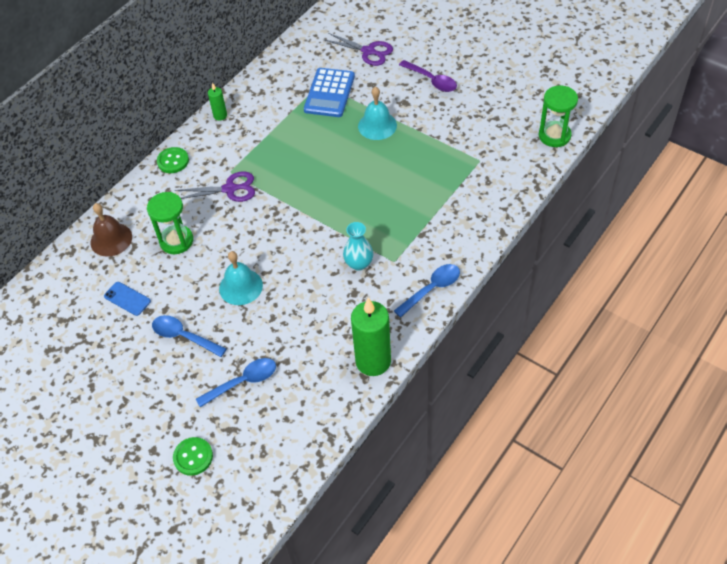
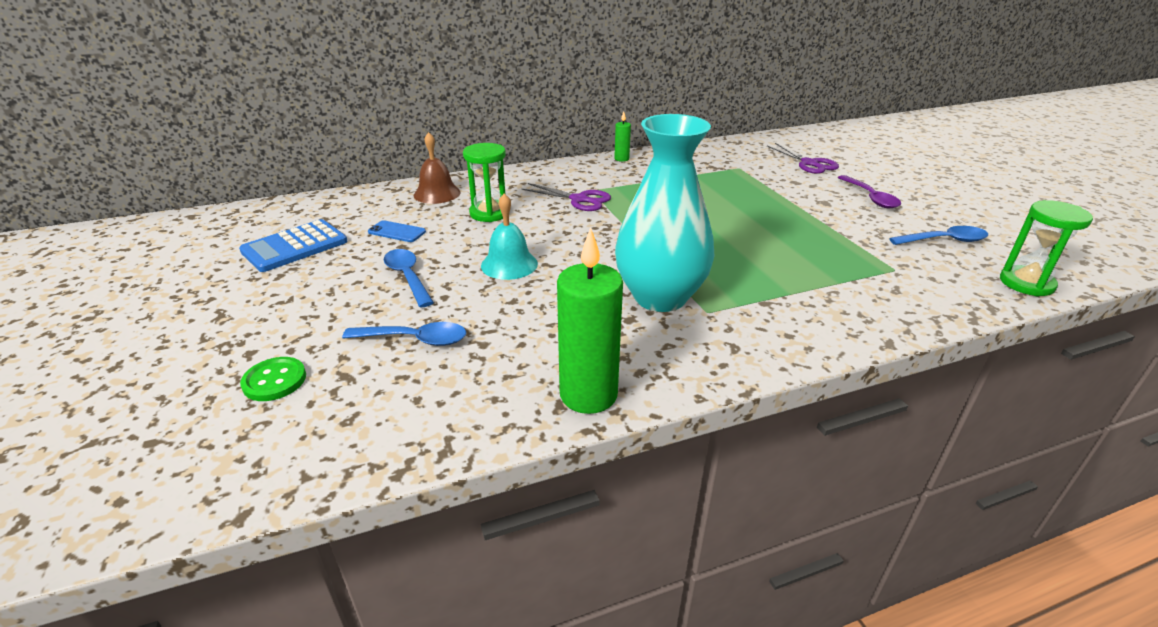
camera: 30 degrees right, 20 degrees down
(127, 299) = (397, 232): blue phone -> blue phone turned 45 degrees counterclockwise
(173, 161) = (548, 169): green button -> none
(329, 93) = (743, 175): blue calculator -> blue calculator (295, 247)
(359, 263) = (660, 297): turquoise vase -> turquoise vase, size x2.21
(377, 125) = (778, 207): turquoise bell -> none
(432, 289) = (738, 357): blue spoon -> blue spoon (944, 241)

